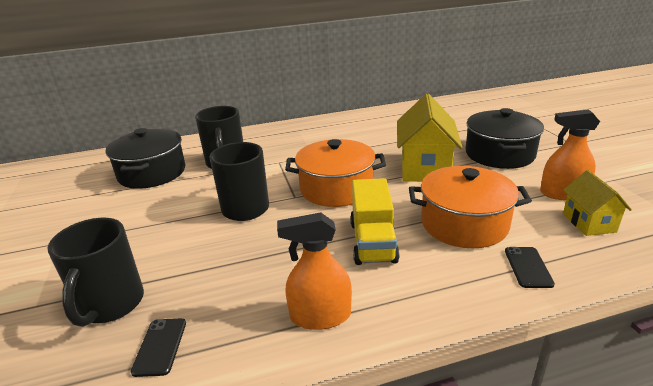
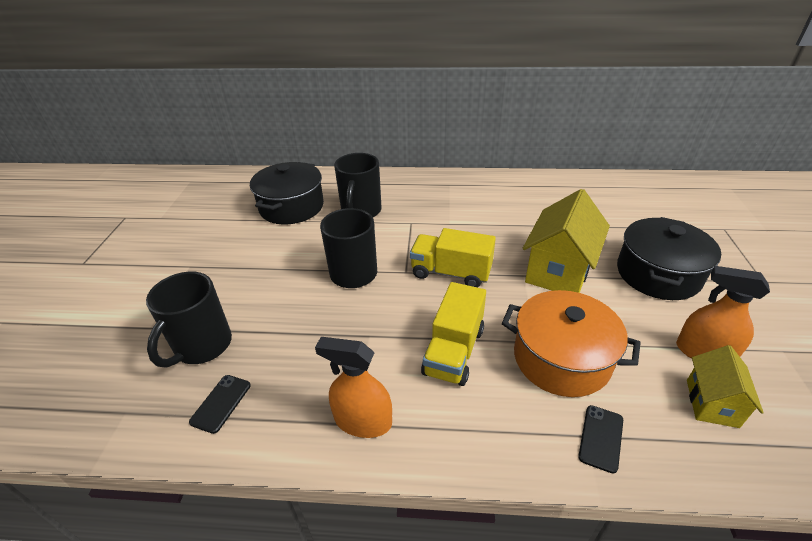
camera: 20 degrees right, 10 degrees up
(336, 188) = (451, 272): orange pot -> yellow truck

